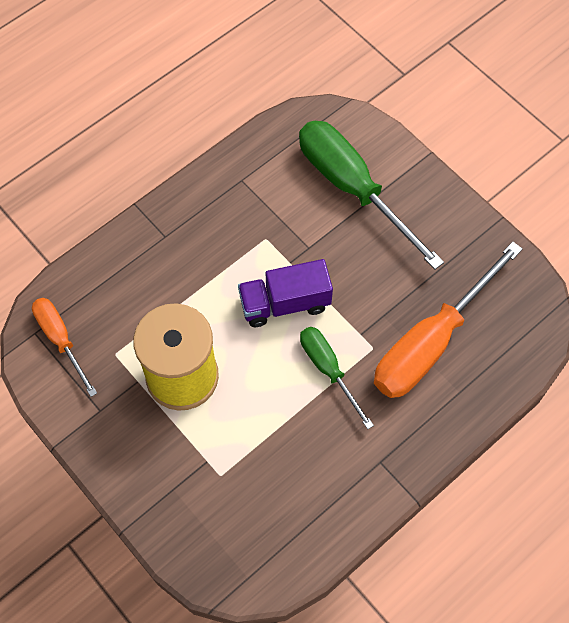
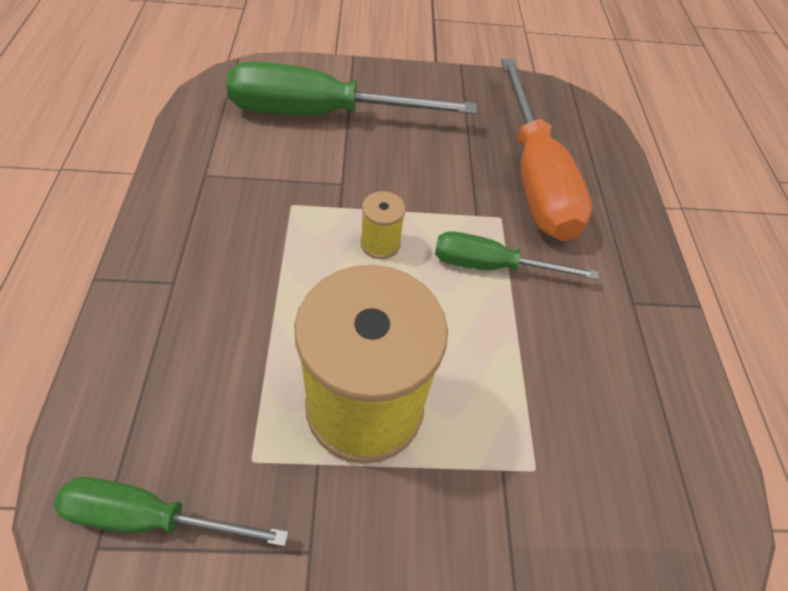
camera: 55 degrees left, 10 degrees down
(61, 340) = (151, 517): orange screwdriver -> green screwdriver
(285, 303) = (380, 244): purple truck -> yellow spool

